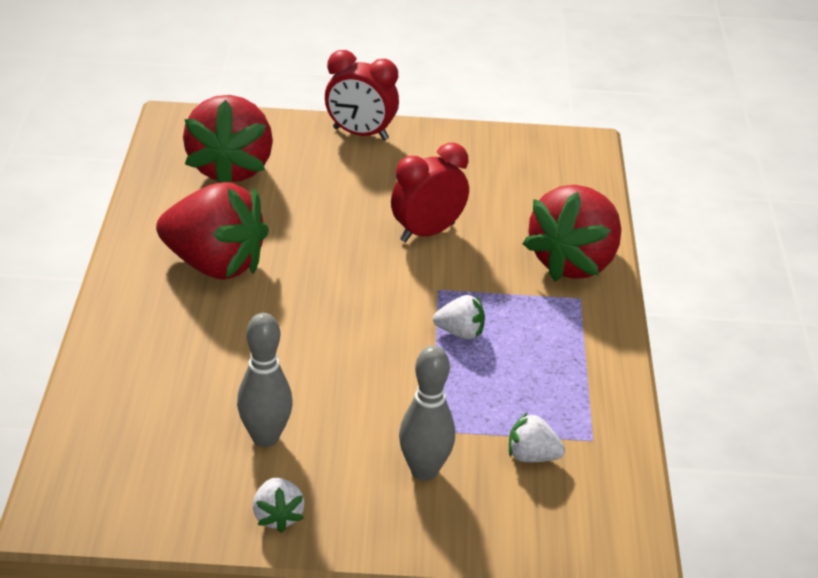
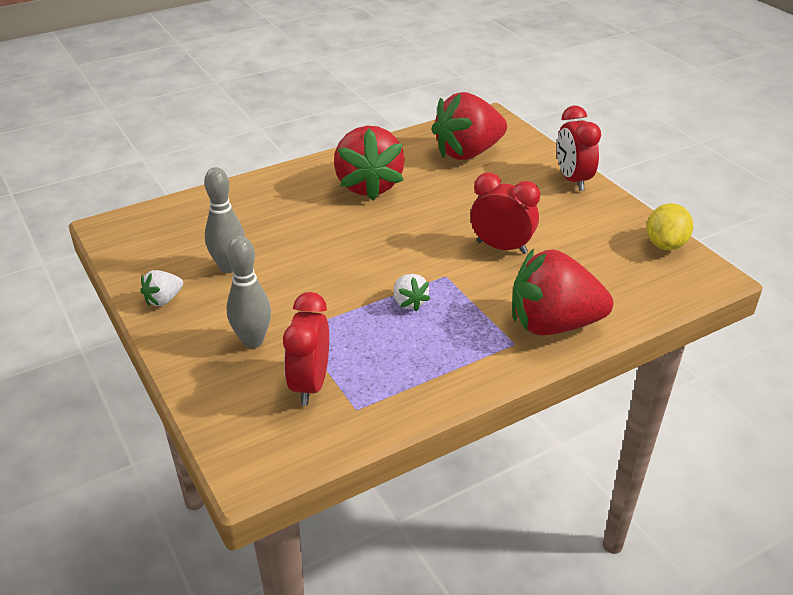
camera: 60 degrees right, 0 degrees up
(518, 142) = (665, 244): none -> yellow lemon
(532, 456) = (310, 384): white strawberry -> red clock

